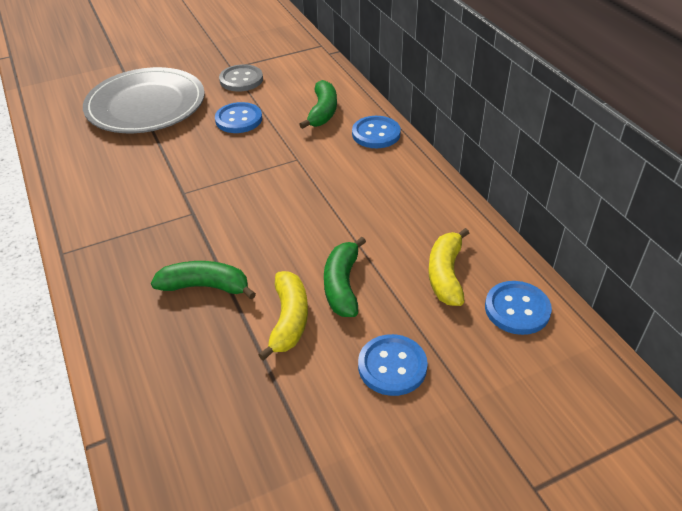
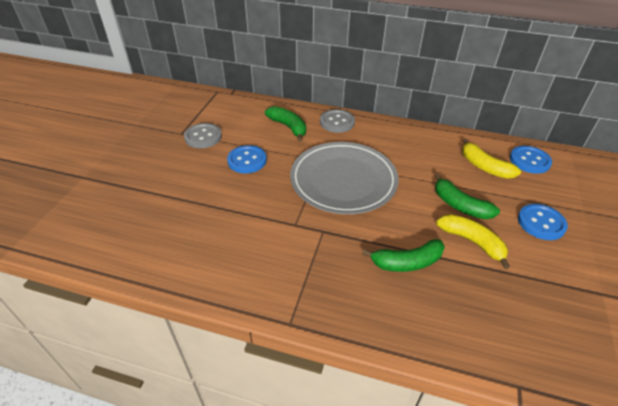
camera: 50 degrees left, 0 degrees up
(146, 105) = (163, 191): grey plate -> grey plate (343, 180)
(205, 286) = (407, 262): green banana -> green banana turned 150 degrees counterclockwise
(376, 134) = (337, 122): blue button -> grey button

